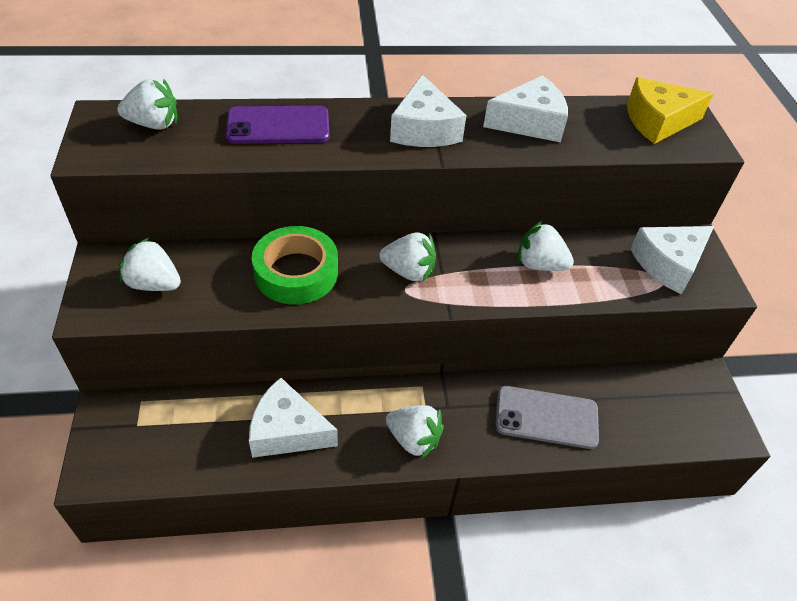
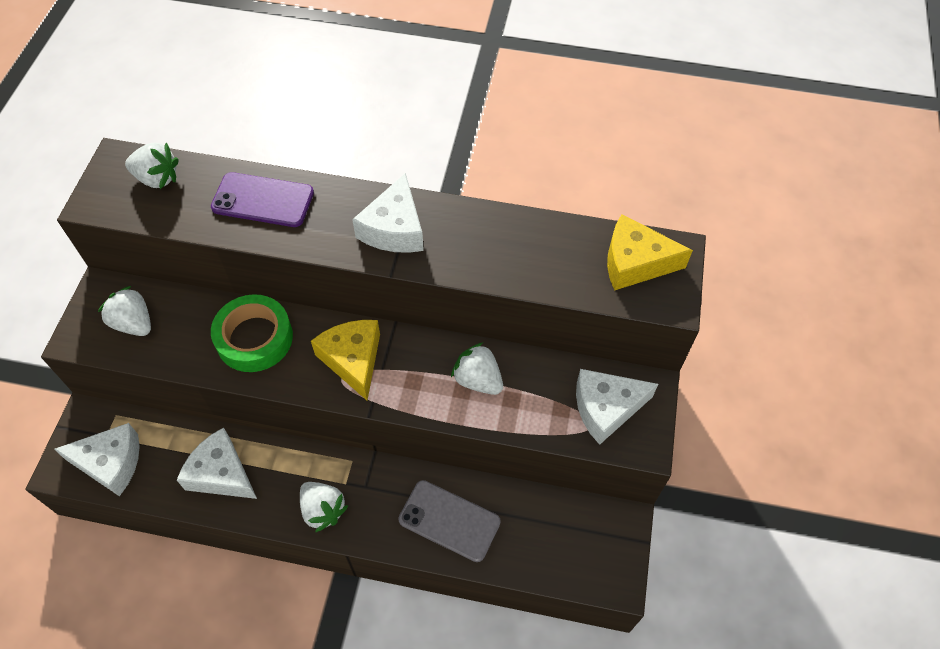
camera: 20 degrees right, 10 degrees up
(409, 271) = (353, 360): white strawberry -> yellow cheese
(530, 122) = (501, 240): white cheese -> white cheese (111, 463)

